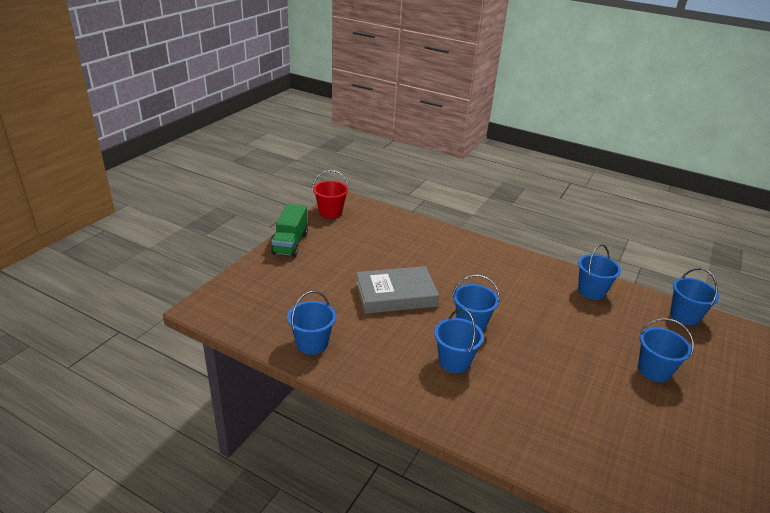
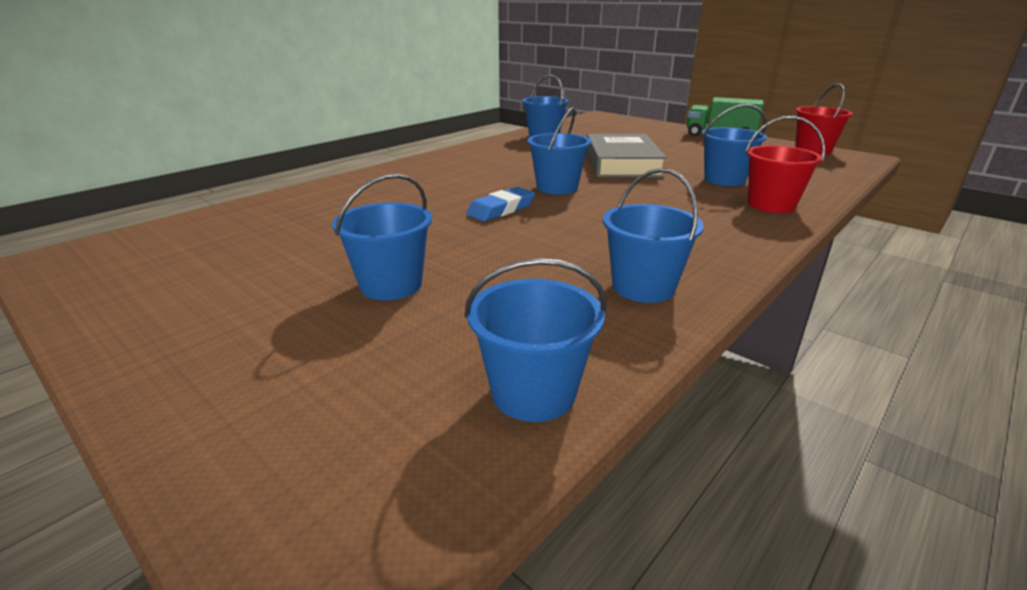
camera: 105 degrees right, 5 degrees down
(454, 361) = (493, 174): blue bucket -> blue bucket (724, 179)
(460, 245) = (771, 205): none -> red bucket
(528, 346) = (501, 209): none -> blue eraser

